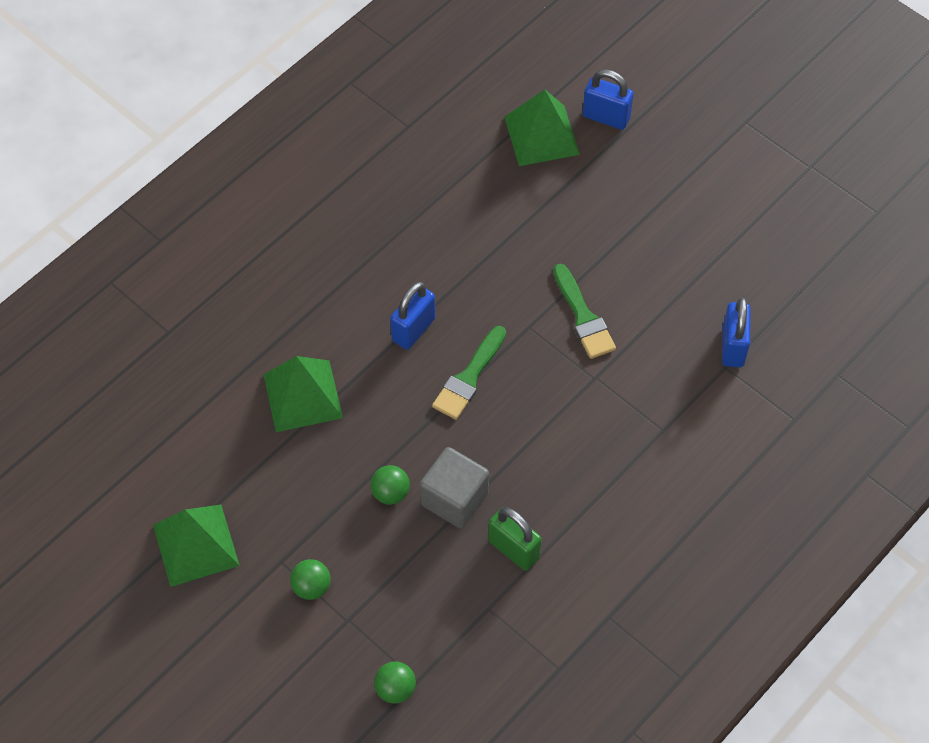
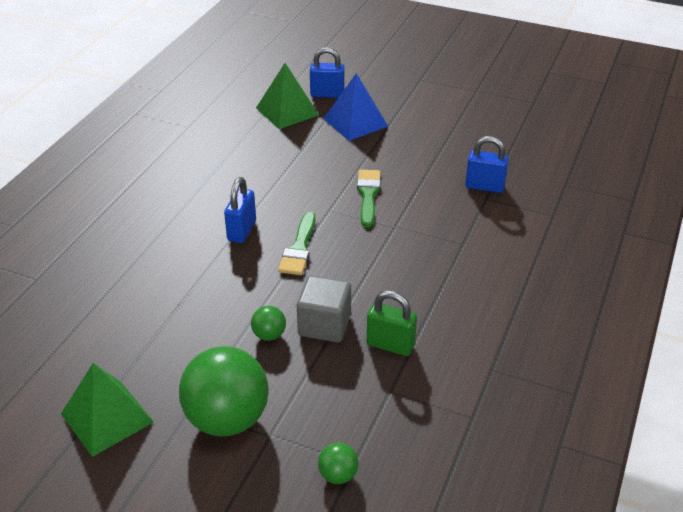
camera: 20 degrees left, 20 degrees down
(302, 396) = (167, 291): green pyramid -> none
(311, 587) = (227, 419): green ball -> green ball, size x2.28
(583, 317) = (368, 195): green brush -> green brush turned 135 degrees counterclockwise
(621, 182) = (355, 122): none -> blue pyramid
(733, 347) = (484, 186): blue padlock -> blue padlock turned 60 degrees counterclockwise

